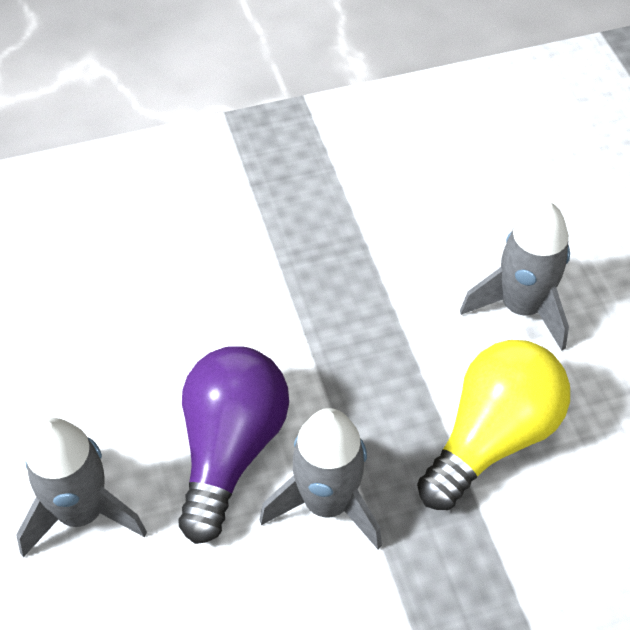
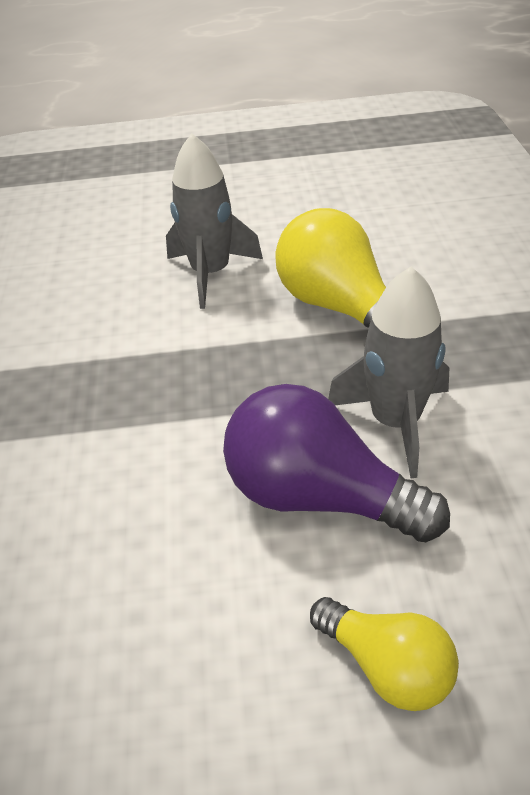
camera: 75 degrees left, 10 degrees down
(81, 512) = (386, 666): grey rocket -> yellow light bulb

